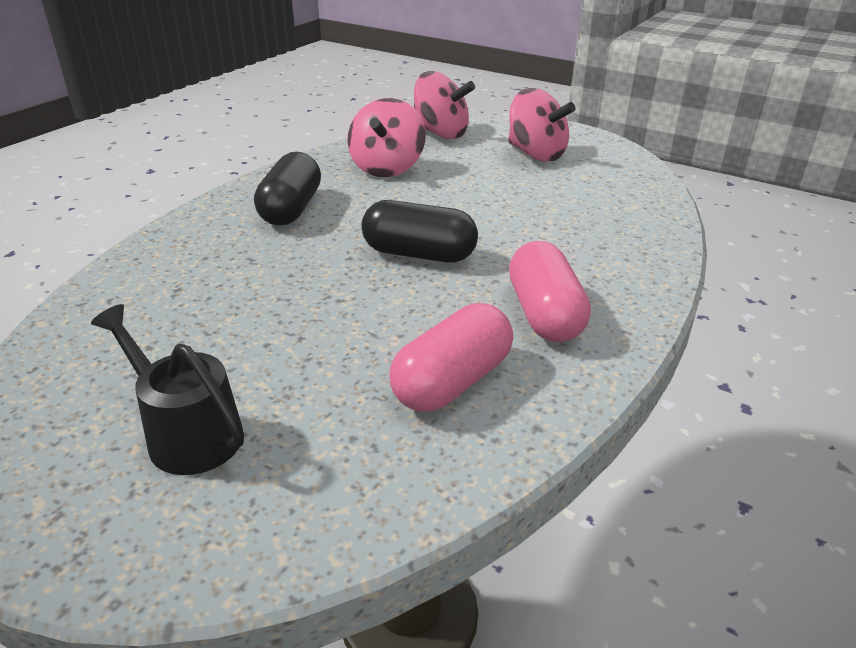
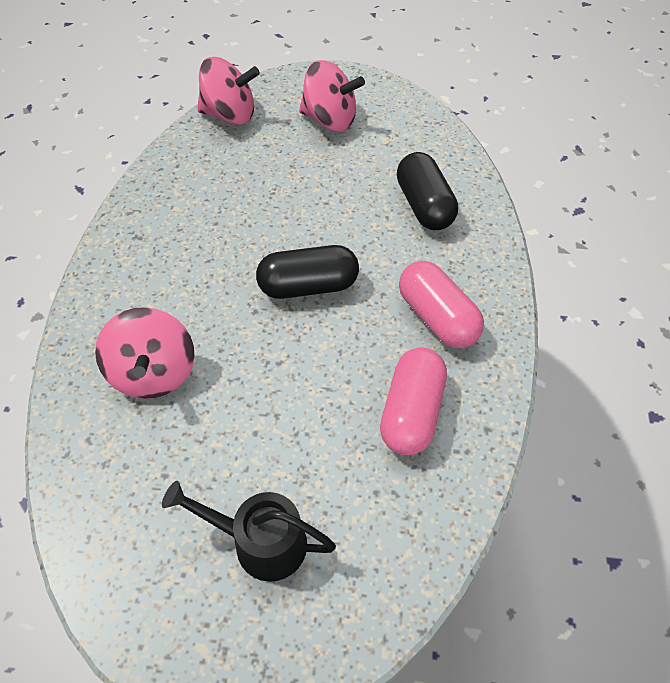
camera: 25 degrees left, 20 degrees up
(291, 209) = (164, 269): black capsule -> black capsule (424, 206)
(387, 168) = (213, 182): pink spinning top -> pink spinning top (154, 373)

